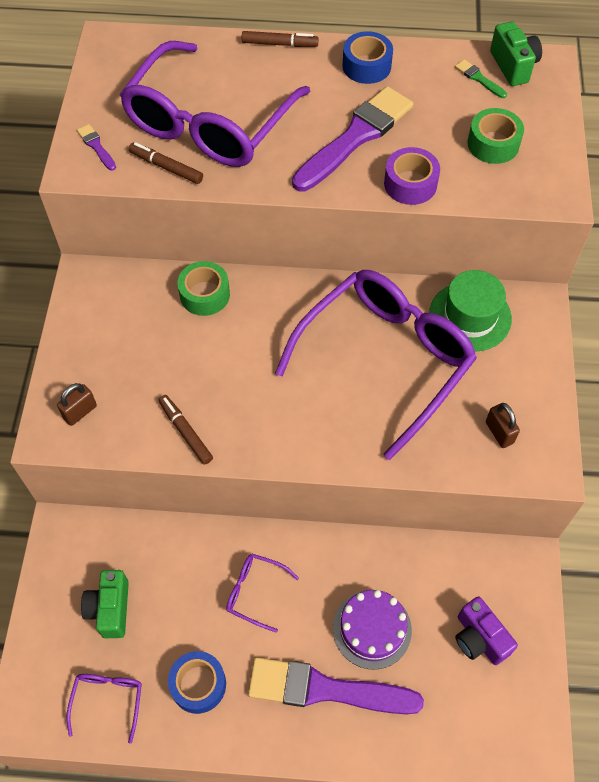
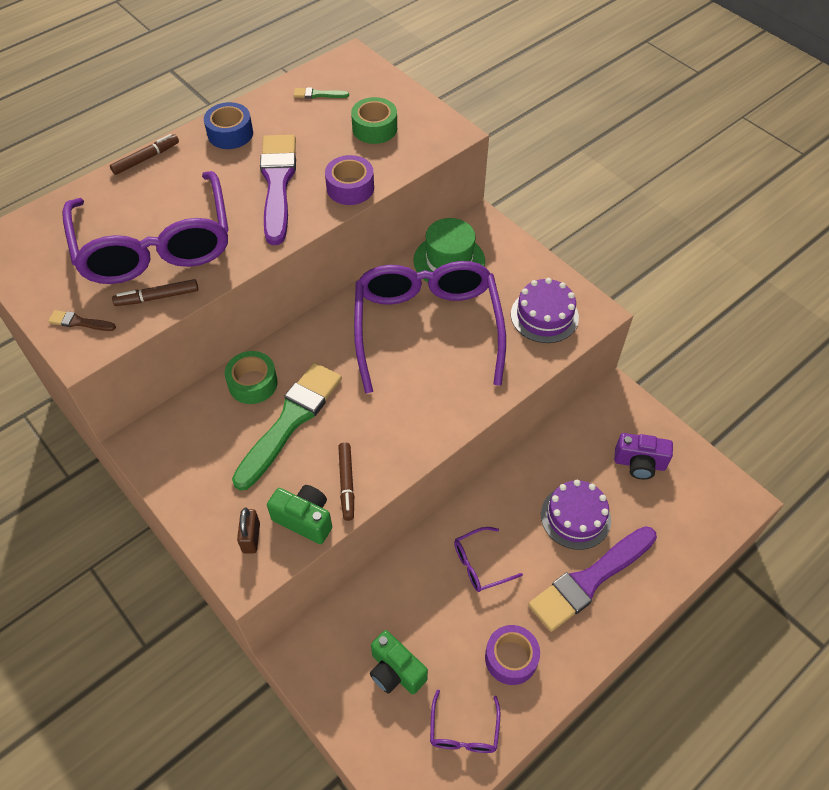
camera: 45 degrees left, 5 degrees down
(96, 146) = (79, 322): purple brush -> brown brush
(108, 700) = (464, 731): purple glasses -> purple glasses turned 135 degrees counterclockwise
(185, 432) = (346, 483): brown marker -> brown marker turned 105 degrees counterclockwise
(198, 684) = (511, 658): blue tape -> purple tape
(199, 347) = (290, 421): none -> green brush
(499, 432) = (544, 316): brown padlock -> purple cake
(513, 66) = (331, 73): green camera -> green camera (304, 519)

